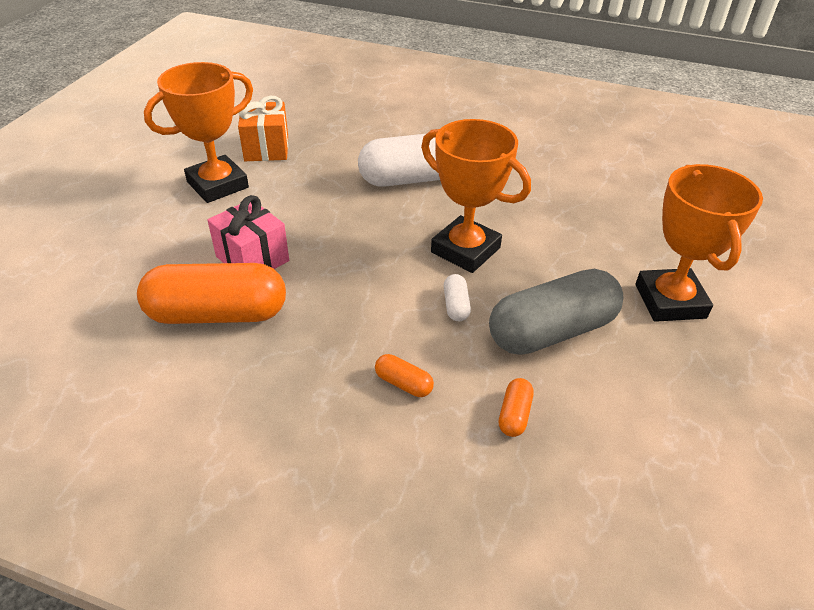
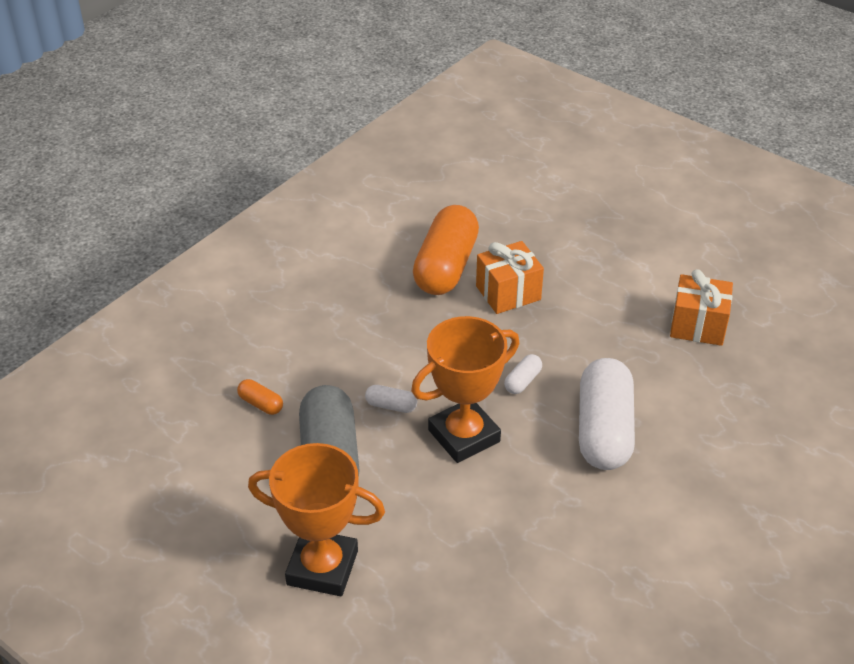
camera: 110 degrees right, 0 degrees up
(218, 185) = (634, 284): orange trophy -> none
(252, 259) = (508, 293): pink gift -> orange gift
(378, 228) = (522, 381): none -> white capsule
(403, 383) = (323, 352): orange capsule -> none

